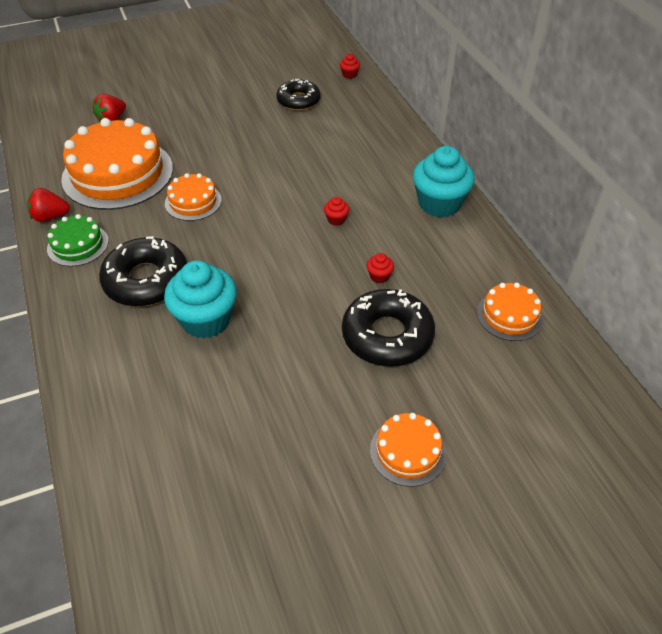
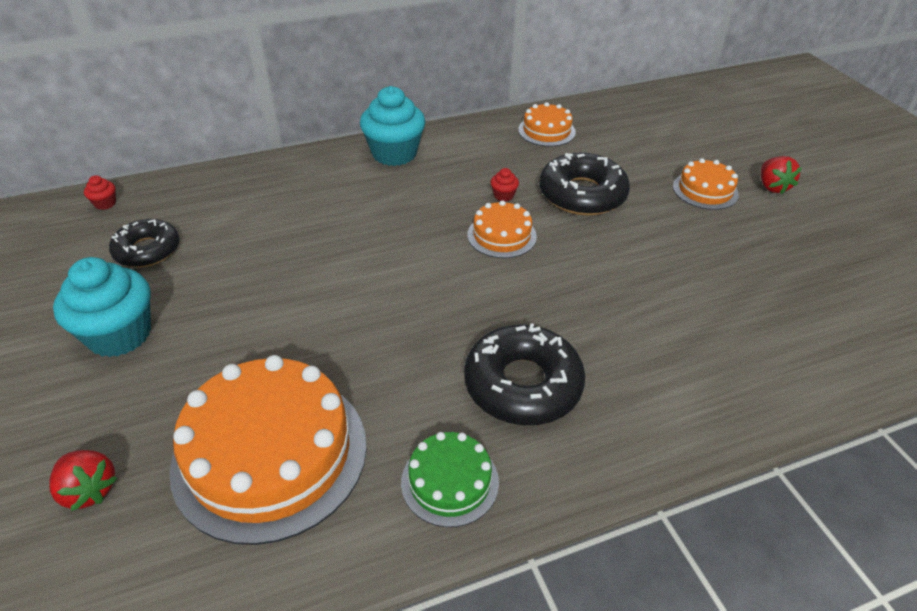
camera: 90 degrees left, 5 degrees down
(50, 217) = (375, 540): red strawberry -> red strawberry (772, 187)
(193, 201) = (361, 349): orange cake -> orange cake (501, 235)
(206, 320) = (583, 321): turquoise cupcake -> turquoise cupcake (119, 335)
(336, 219) = (413, 221): red cupcake -> none

